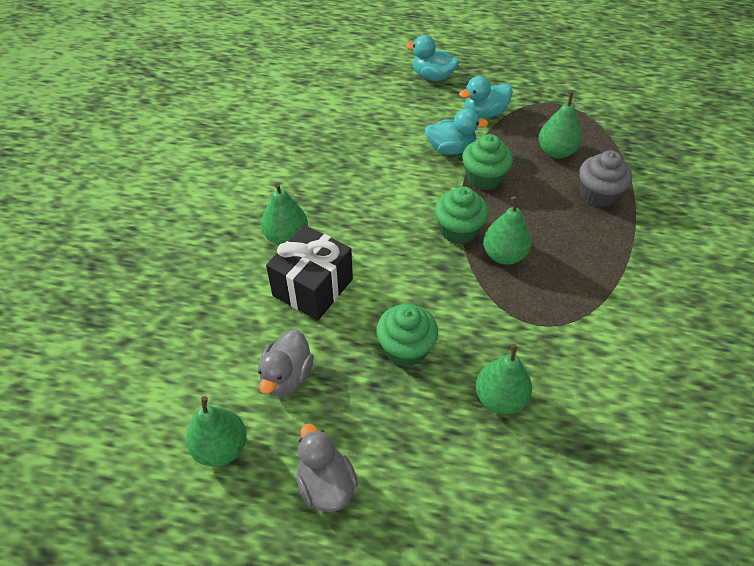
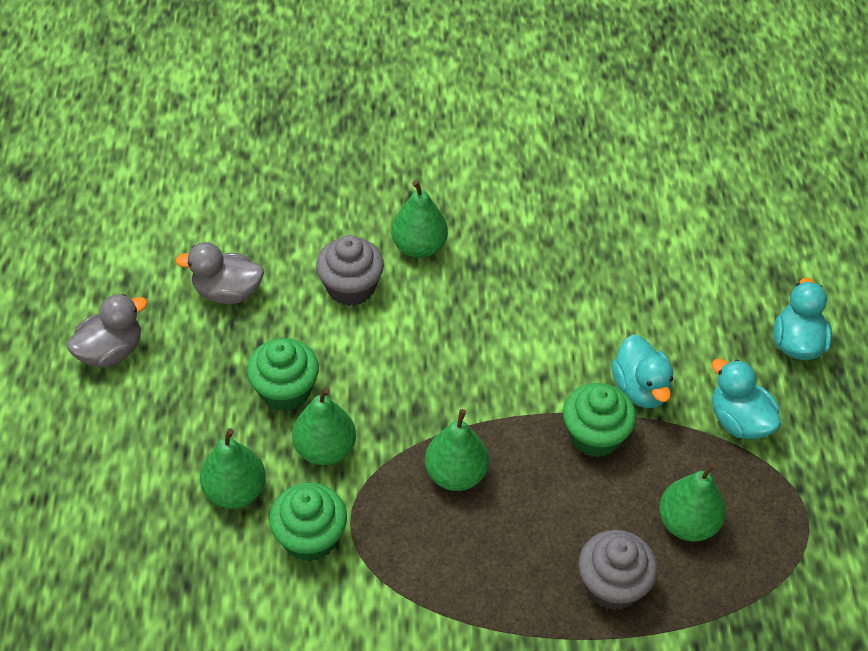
camera: 75 degrees right, 0 degrees up
(221, 447) = (139, 261): green pear -> green pear (325, 449)
(312, 287) = (351, 287): black gift -> grey cupcake
(458, 230) = (484, 418): green cupcake -> green cupcake (310, 538)

